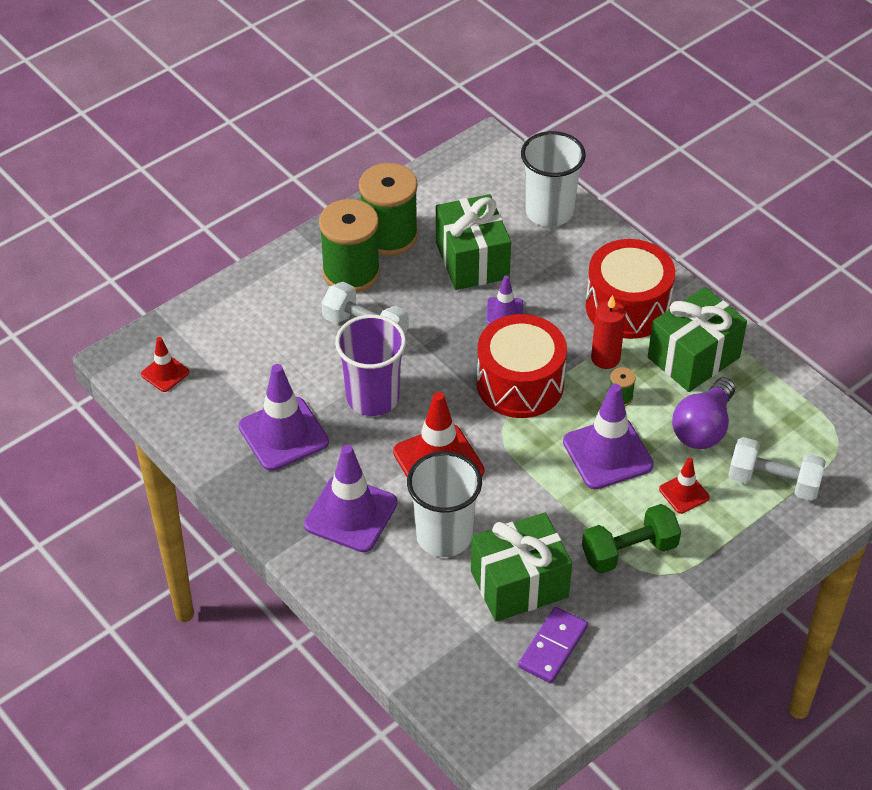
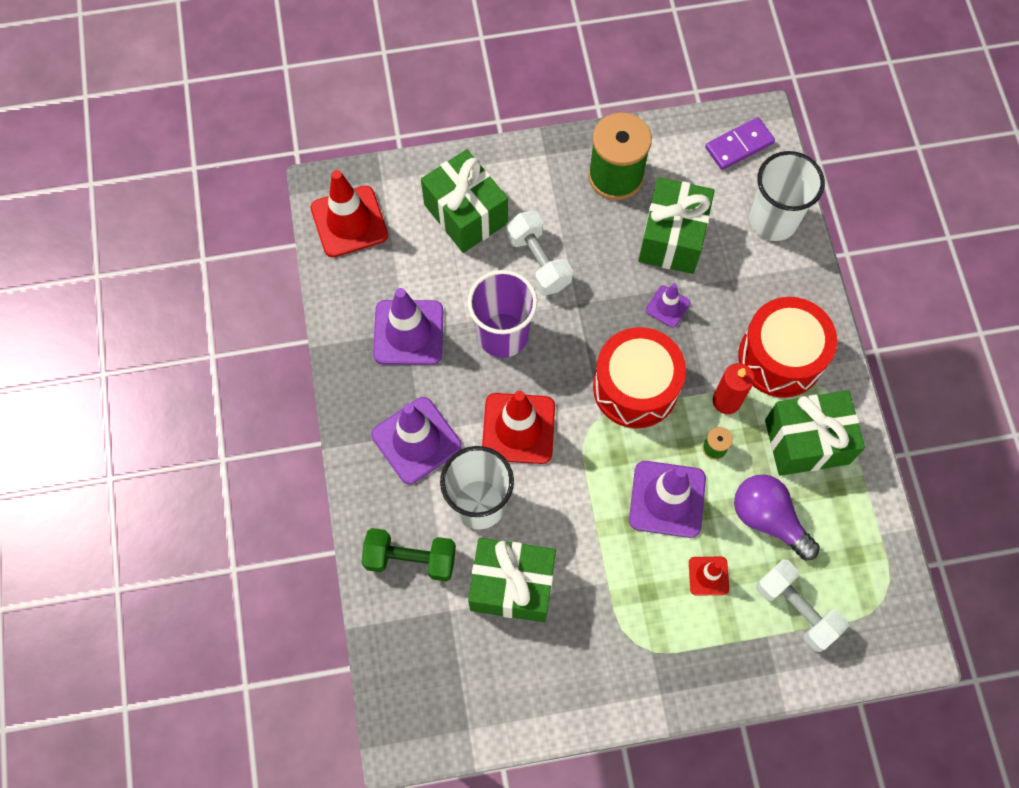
camera: 30 degrees right, 20 degrees up
(165, 373) = (349, 222): red traffic cone -> red traffic cone, size x1.90
(272, 321) = (465, 214): none -> green gift
(351, 272) = (560, 198): green spool -> none
(553, 647) = (502, 662): purple domino -> purple domino (739, 145)
(629, 551) = (624, 606): green dumbbell -> green dumbbell (410, 559)
(703, 428) = (768, 519): purple light bulb -> purple light bulb turned 75 degrees clockwise

